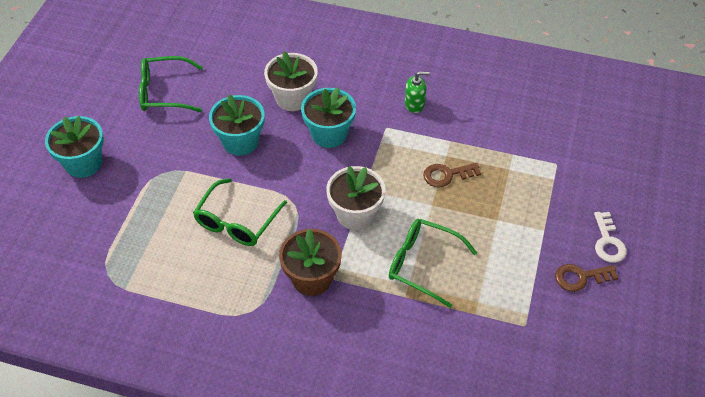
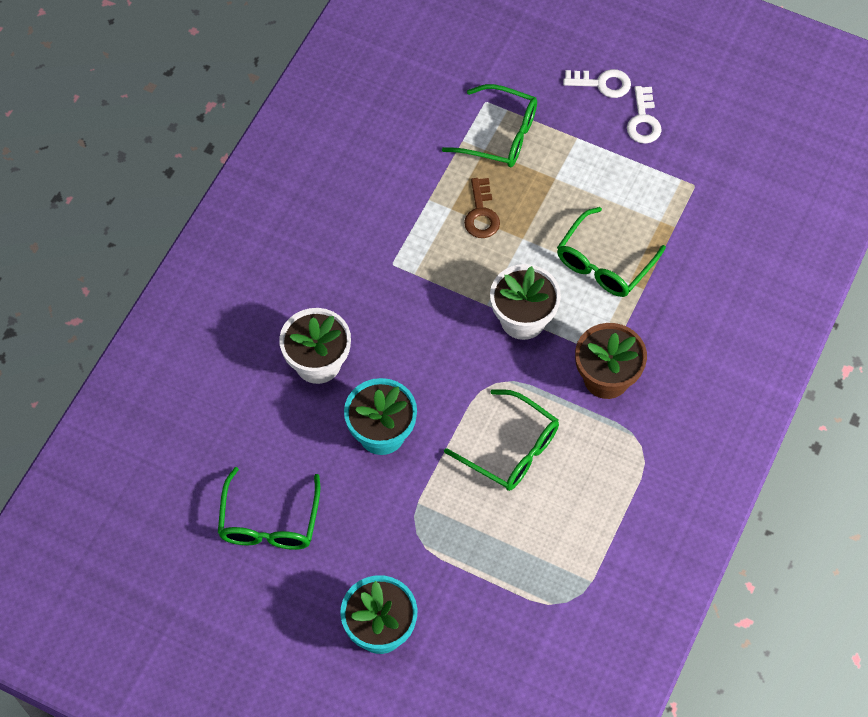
camera: 80 degrees left, 10 degrees up
(329, 134) = (390, 329): turquoise flower pot -> none
(414, 104) = (360, 225): green soap dispenser -> none
(527, 177) = (500, 135): none -> green glasses
(580, 277) = (643, 120): brown key -> white key

